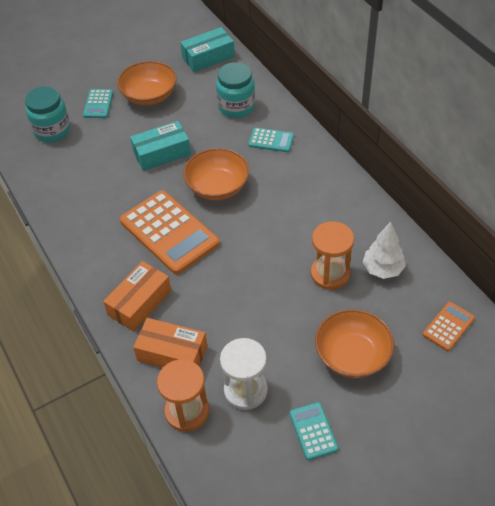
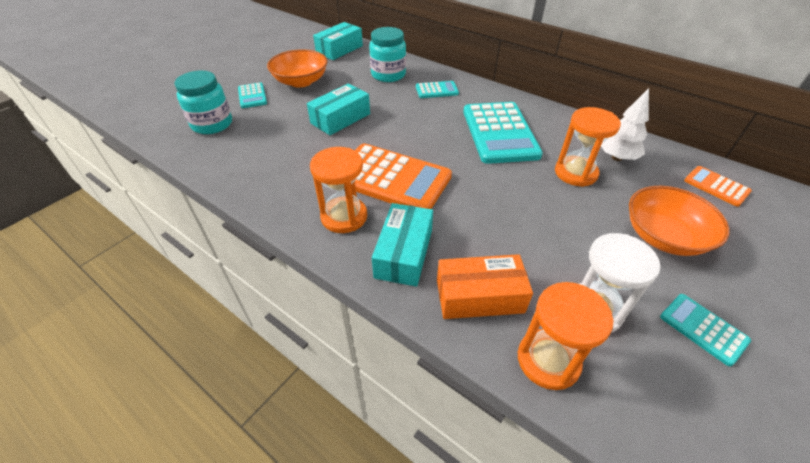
camera: 25 degrees left, 5 degrees down
(113, 257) = (344, 217): none -> orange hourglass
(139, 303) = (404, 253): orange box -> turquoise box
(217, 186) = (413, 131): orange bowl -> none
(294, 210) = (499, 133): none -> turquoise calculator
(448, 326) = (716, 186): orange calculator -> orange calculator turned 60 degrees counterclockwise

